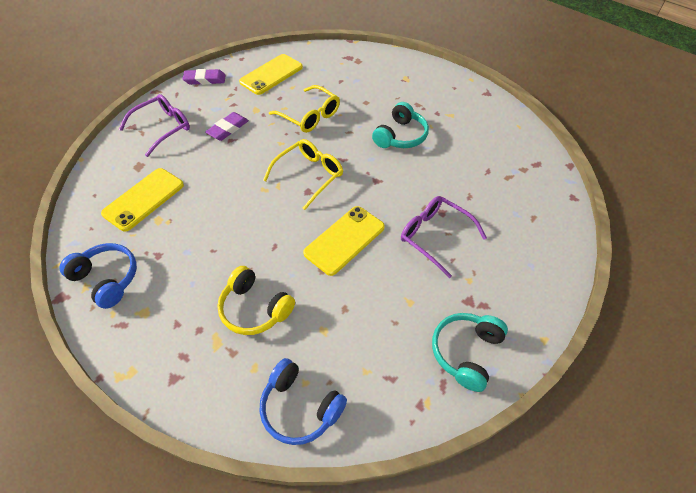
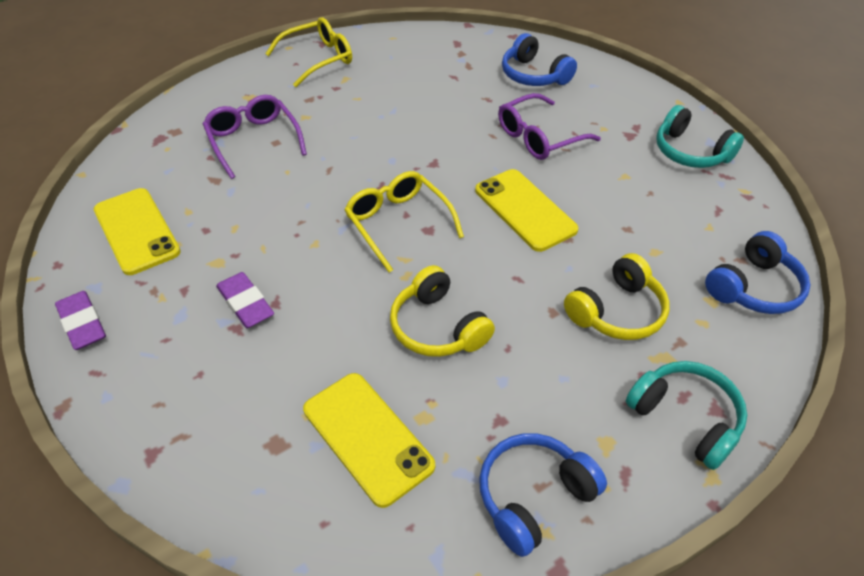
camera: 75 degrees left, 5 degrees down
(163, 128) = (188, 400): purple glasses -> purple glasses (253, 141)
(205, 80) = (82, 324): purple eraser -> purple eraser turned 45 degrees counterclockwise
(224, 213) = (437, 327): none -> yellow headphones
(310, 116) = (271, 202): yellow glasses -> yellow glasses (318, 59)
(400, 136) = (362, 126): turquoise headphones -> turquoise headphones (685, 418)
(520, 221) = (533, 75): none -> blue headphones

